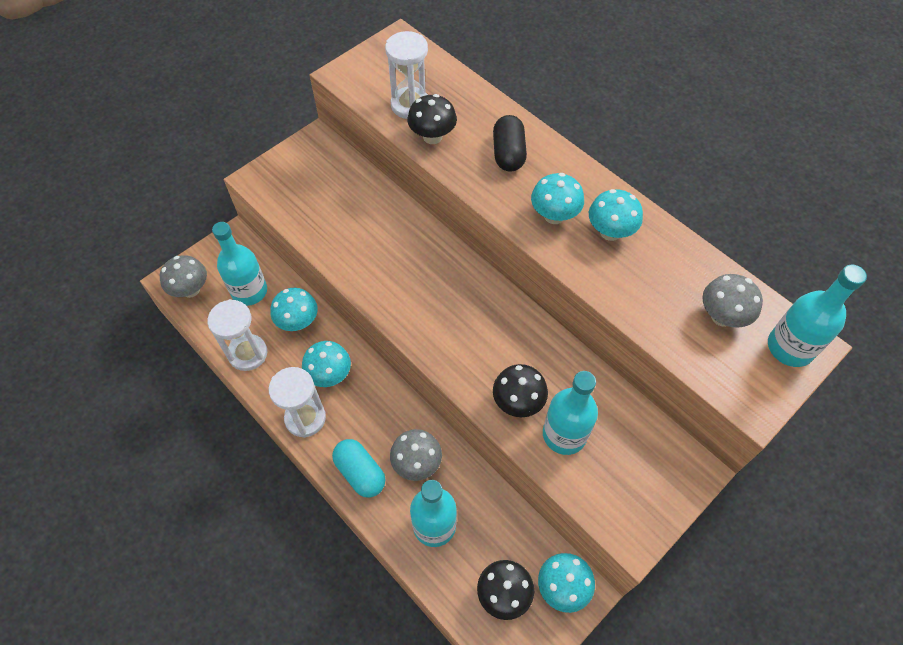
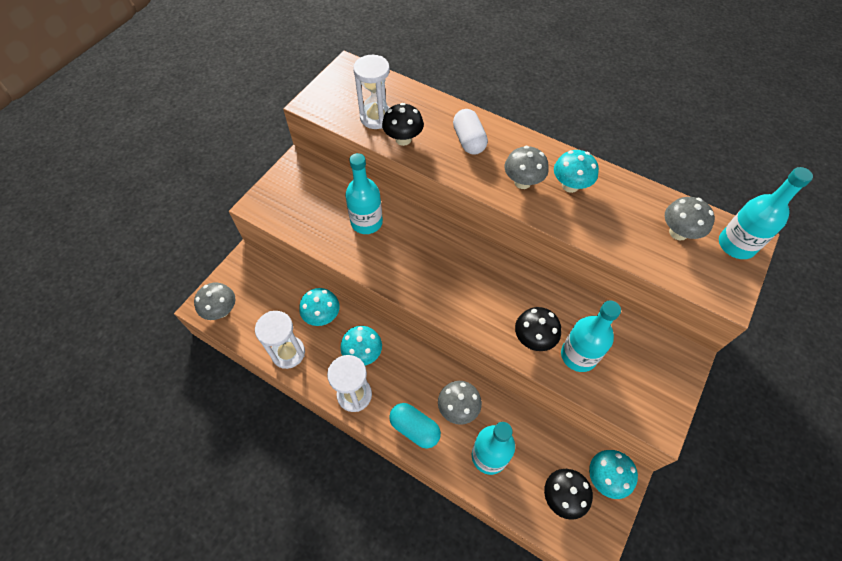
camera: 15 degrees left, 0 degrees up
(249, 291) = (273, 300): turquoise bottle -> turquoise bottle (366, 222)
(508, 154) = (469, 141): black capsule -> white capsule
(554, 216) = (522, 182): turquoise mushroom -> grey mushroom

